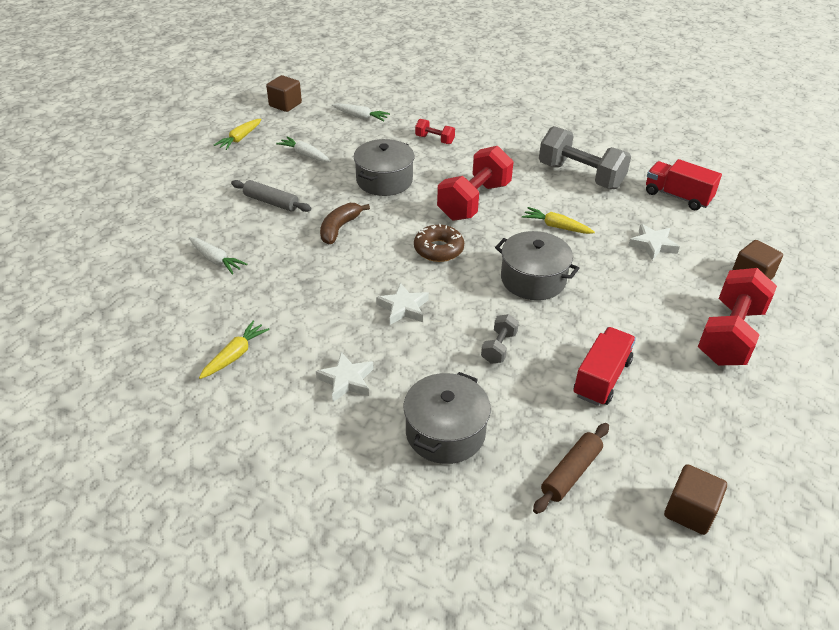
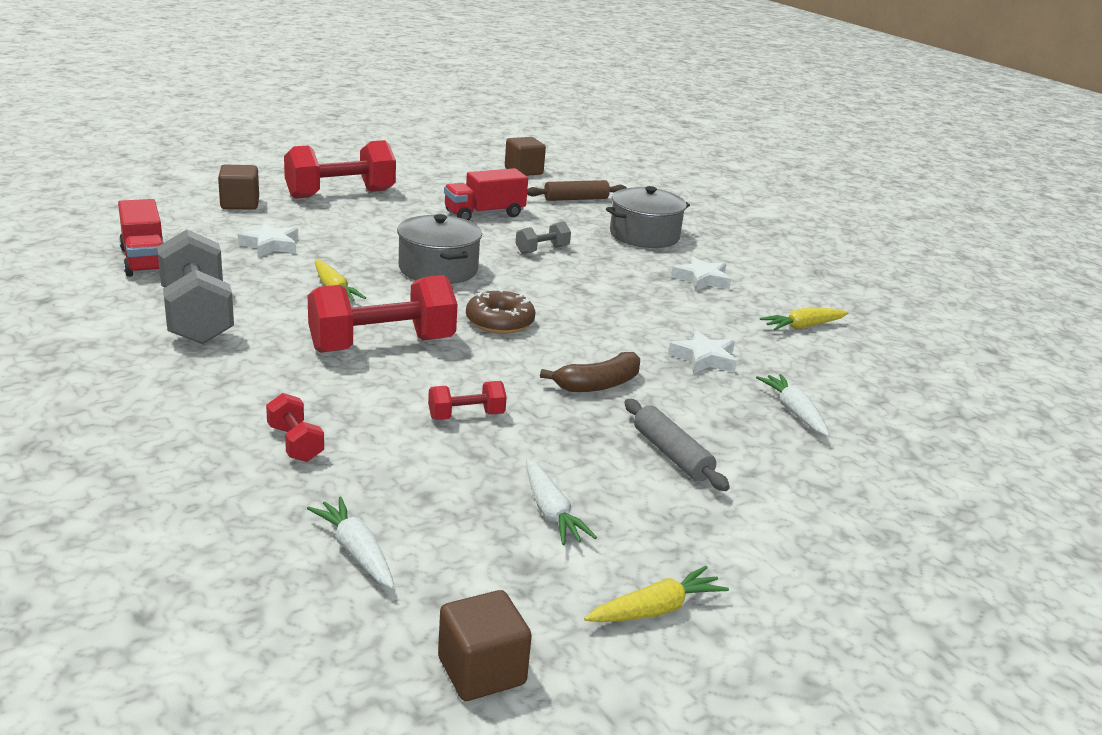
camera: 150 degrees left, 15 degrees down
(384, 180) = (466, 416): grey pot -> red dumbbell
(403, 308) = (599, 297): white star -> white star (704, 358)

